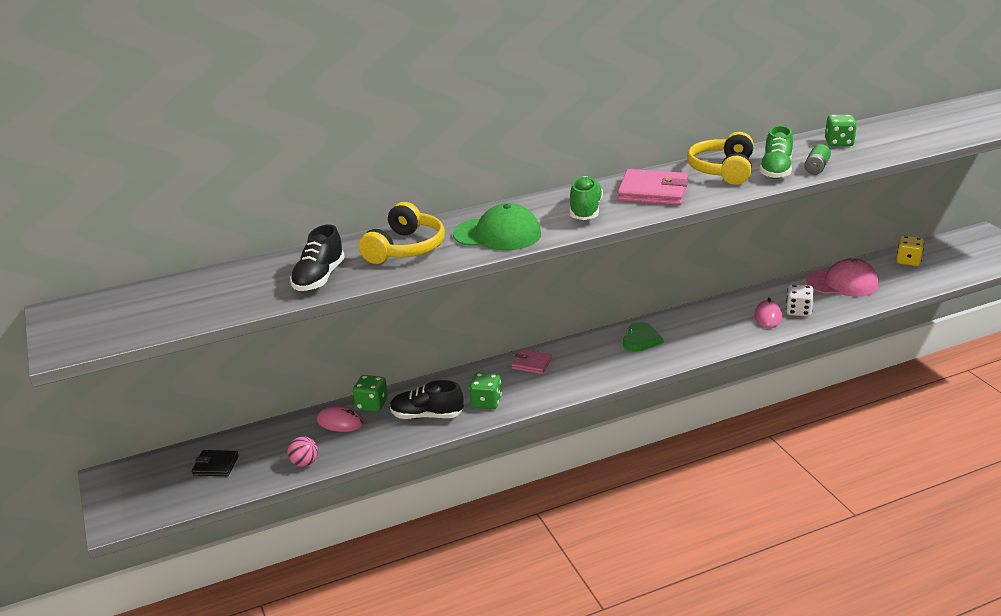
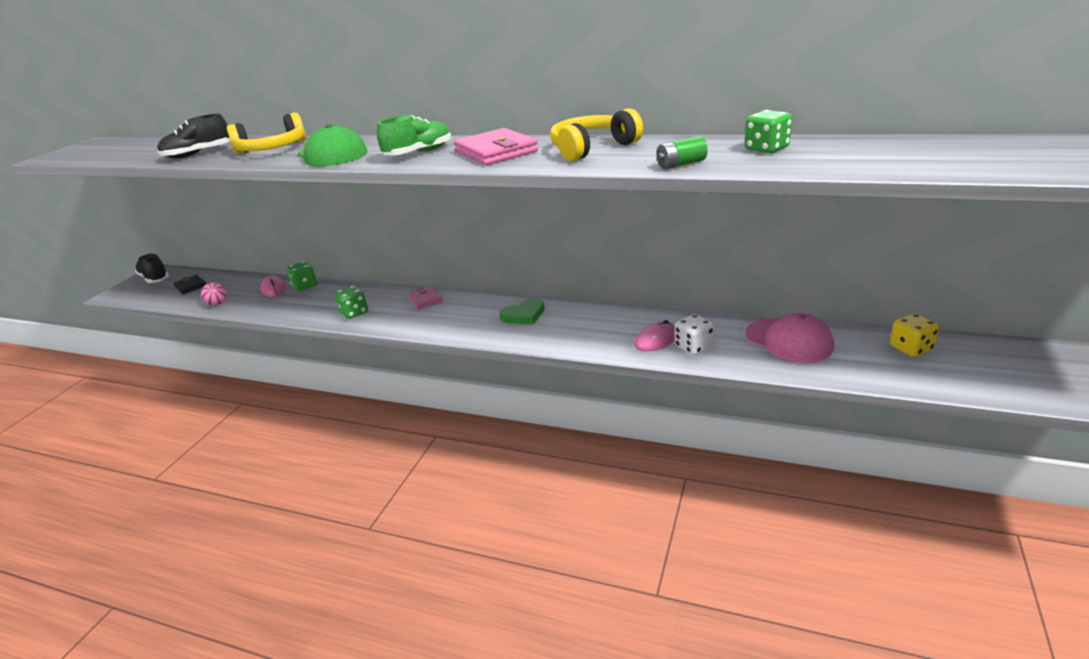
camera: 45 degrees right, 0 degrees up
(427, 416) = (313, 305): black shoe -> black shoe (155, 278)
(775, 170) = (637, 158): green shoe -> none

